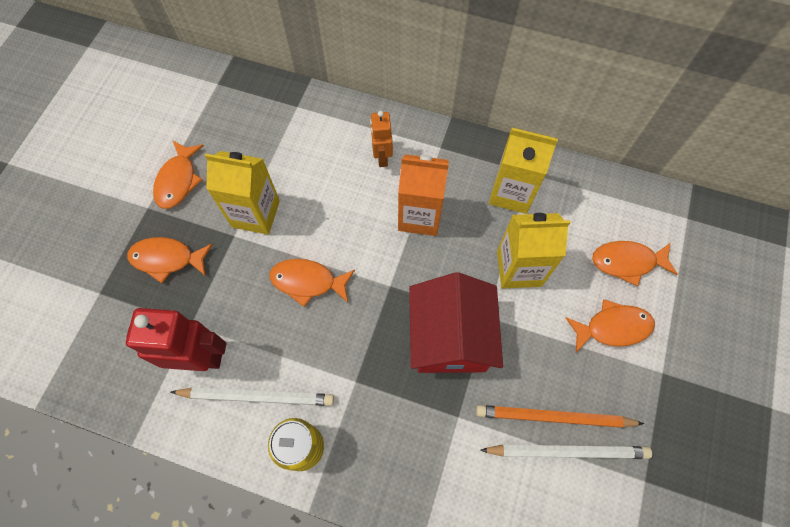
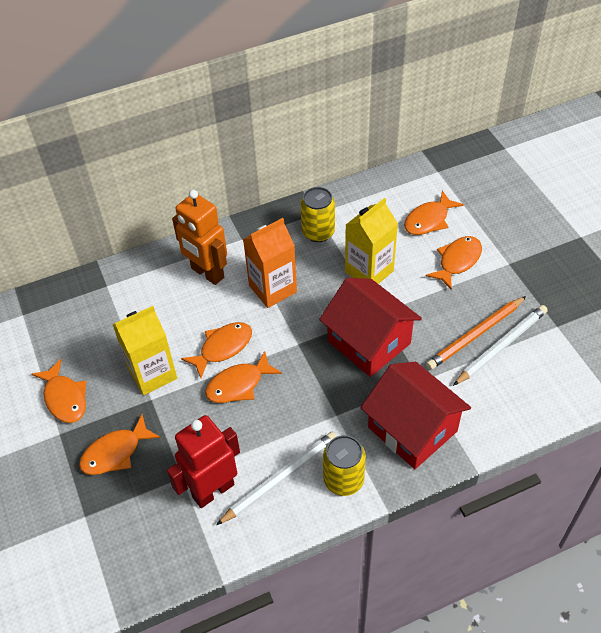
camera: 40 degrees left, 15 degrees down
(328, 237) = (222, 348): none -> orange fish
(381, 157) = (207, 273): orange robot -> orange robot, size x1.70
(404, 456) = (412, 429): none -> red house
(511, 193) = (318, 232): yellow carton -> yellow can

